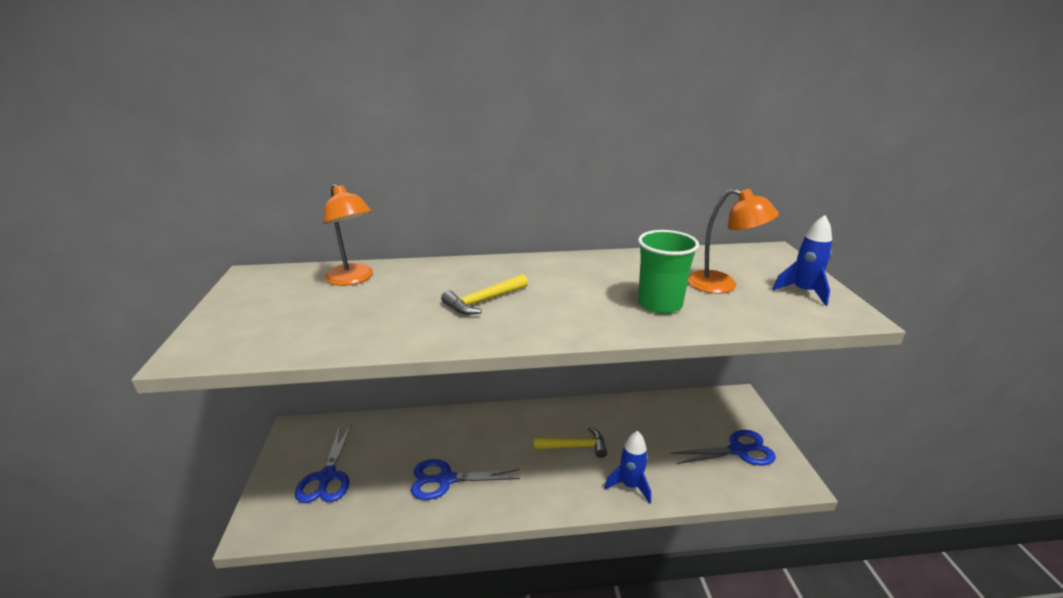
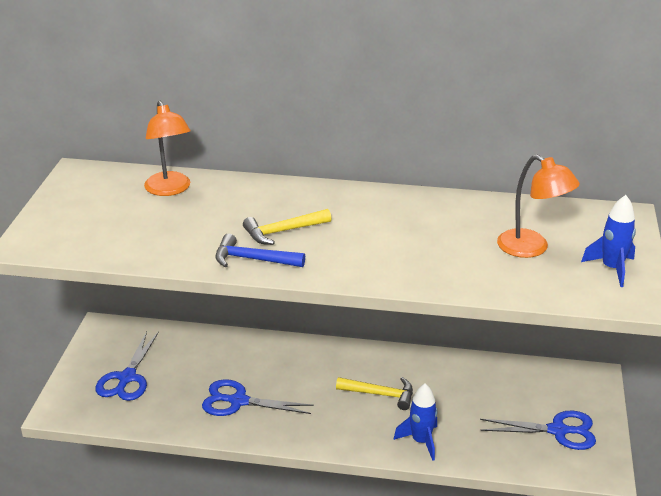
camera: 15 degrees right, 5 degrees up
(464, 331) = (253, 259): none -> blue hammer
(660, 304) = (451, 260): green cup -> none

